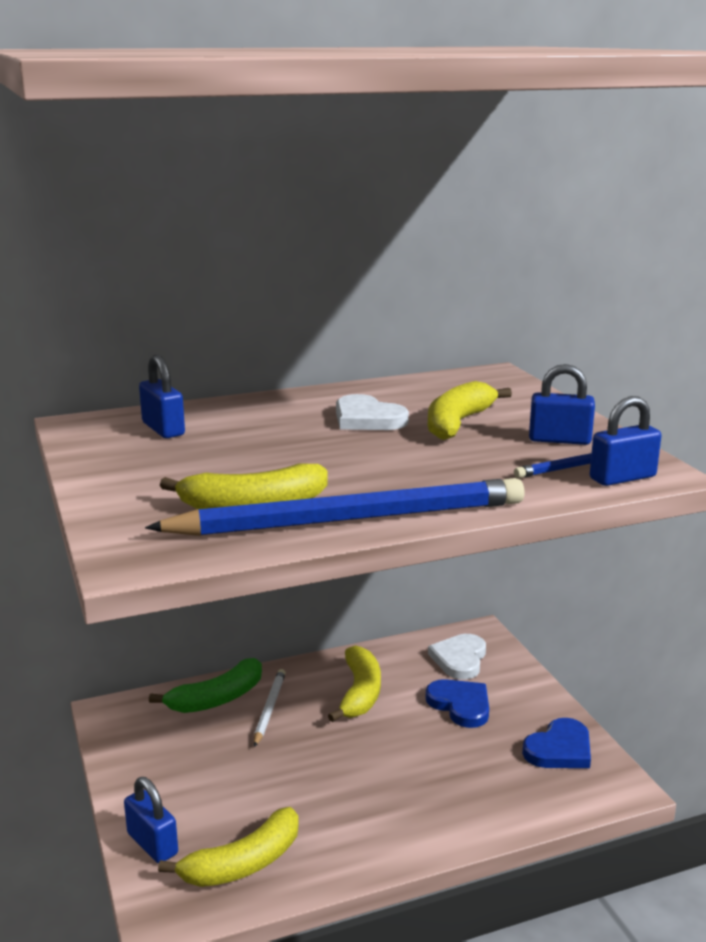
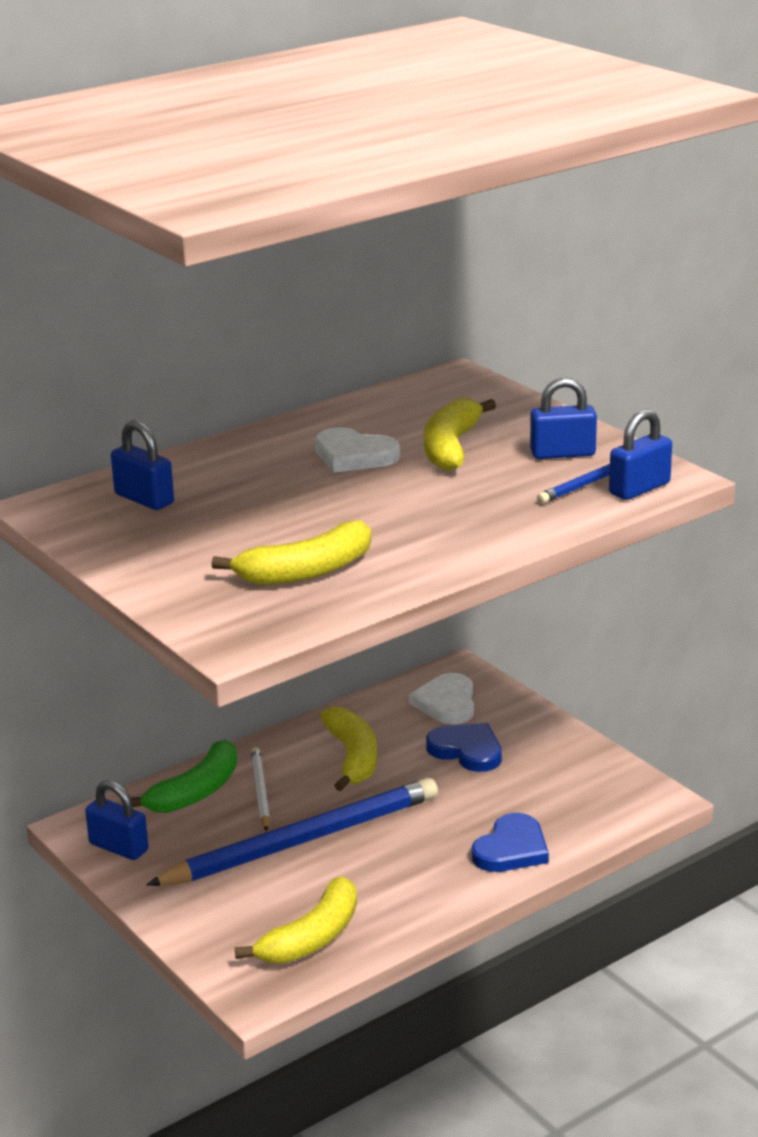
camera: 15 degrees left, 5 degrees up
(152, 844) = (209, 939): blue padlock -> blue padlock (119, 847)
(349, 519) = (407, 571): blue pencil -> blue pencil (302, 840)
(559, 749) = (585, 775): blue heart -> blue heart (511, 849)

